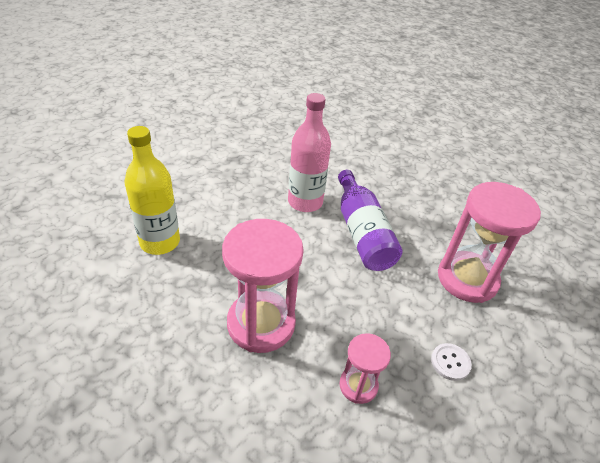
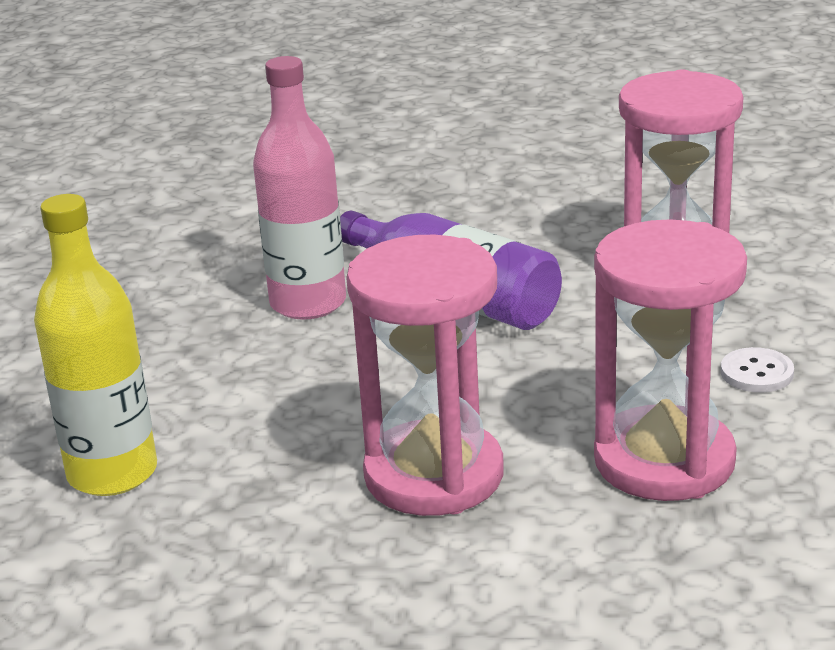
camera: 30 degrees left, 15 degrees down
(358, 385) = (664, 461): pink hourglass -> pink hourglass, size x1.91

